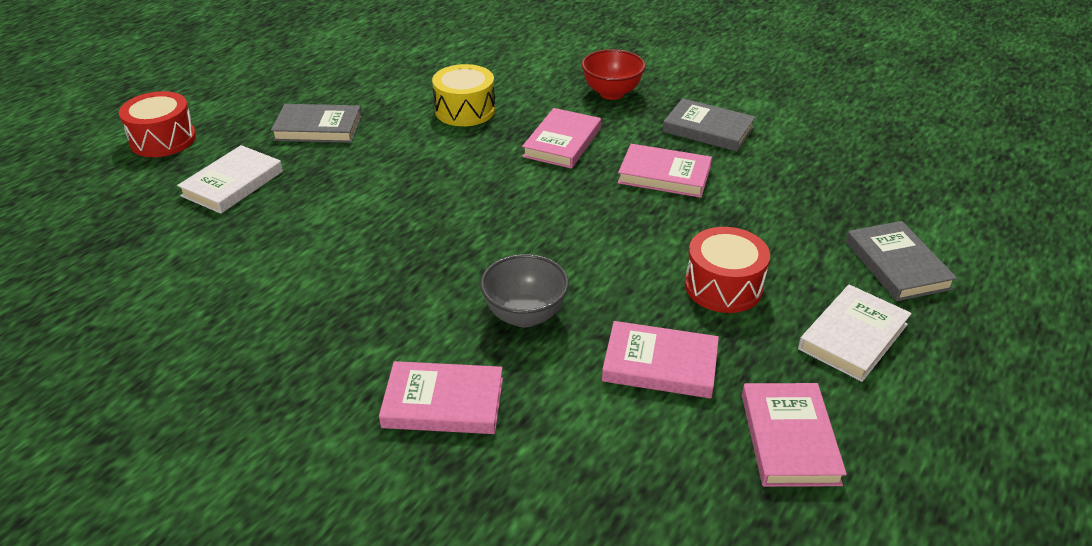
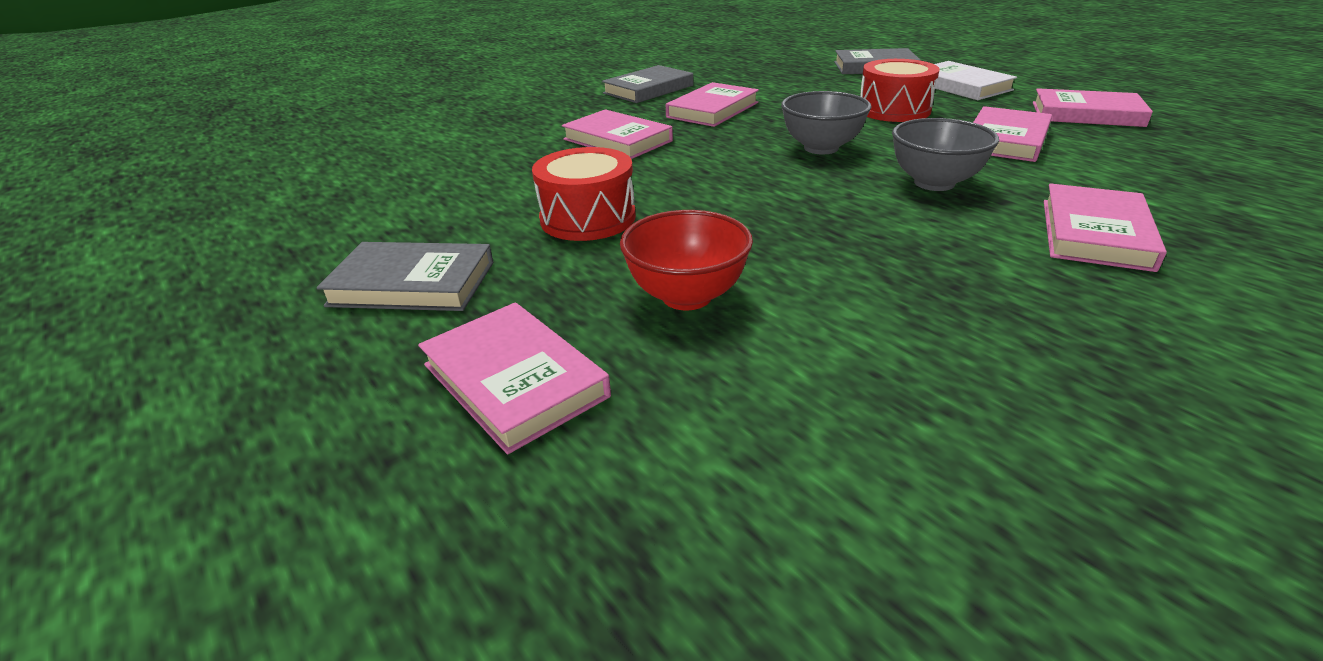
camera: 70 degrees left, 5 degrees down
(163, 140) = (225, 488): red drum -> red drum (588, 218)
(233, 184) = (514, 380): white book -> pink book
(318, 128) = (412, 284): grey book -> grey book turned 75 degrees clockwise
(465, 110) = (491, 179): yellow drum -> none
(587, 247) = (821, 148): none -> grey bowl
(611, 93) = (542, 113): red bowl -> red bowl (686, 296)

